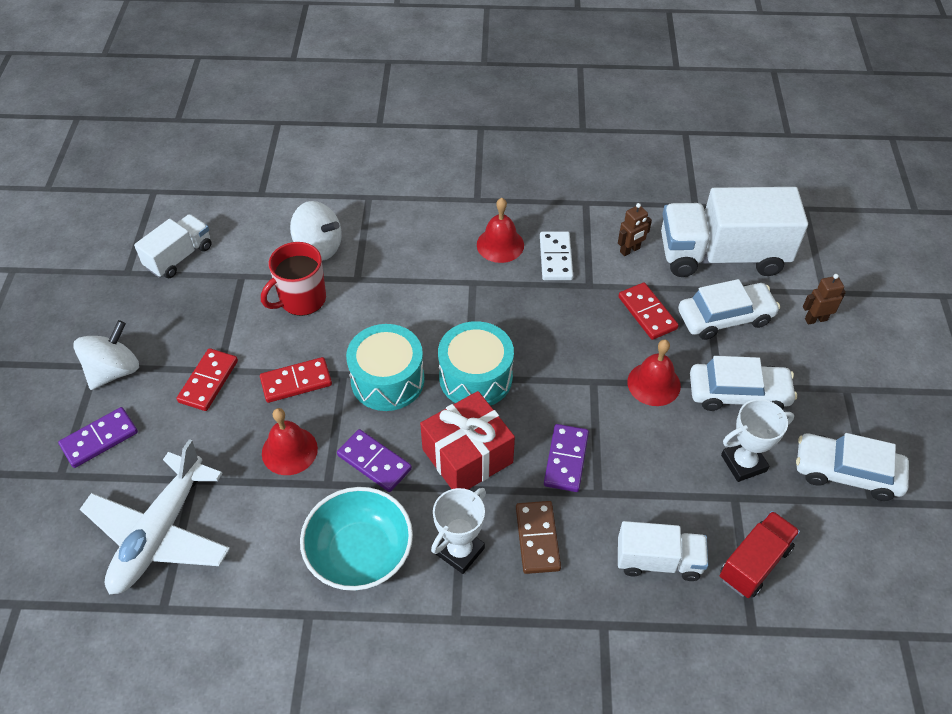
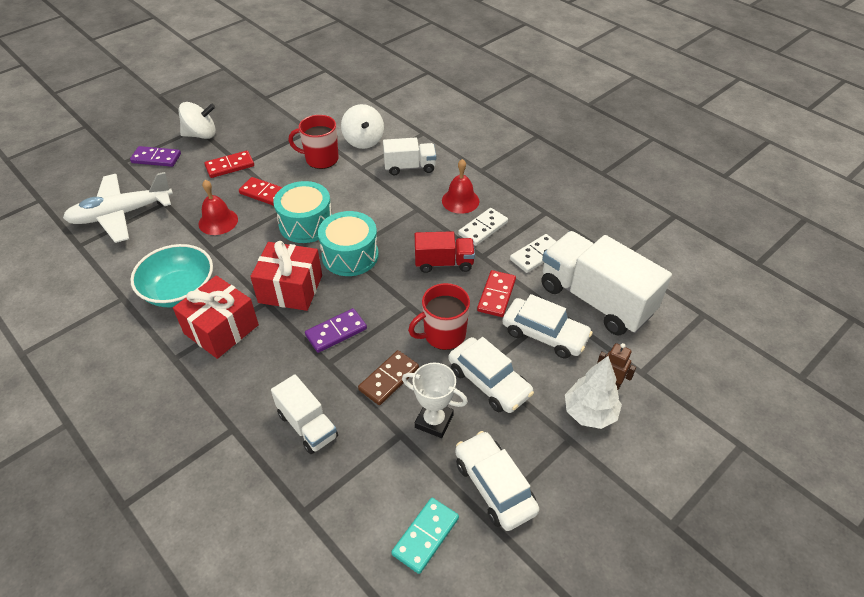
camera: 45 degrees right, 5 degrees down
(179, 257) = (295, 105): white truck -> white truck (410, 167)
(374, 462) = (245, 256): purple domino -> none
(460, 551) = (221, 329): white trophy -> red gift
(537, 538) = (264, 357): brown domino -> brown domino (389, 379)
(630, 250) = (536, 255): brown robot -> white domino
(653, 384) = (443, 334): red bell -> red mug
(754, 563) = (358, 479): red truck -> red truck (444, 263)
(832, 356) = (589, 413): none -> white tree
(854, 556) = (425, 536): none -> turquoise domino

